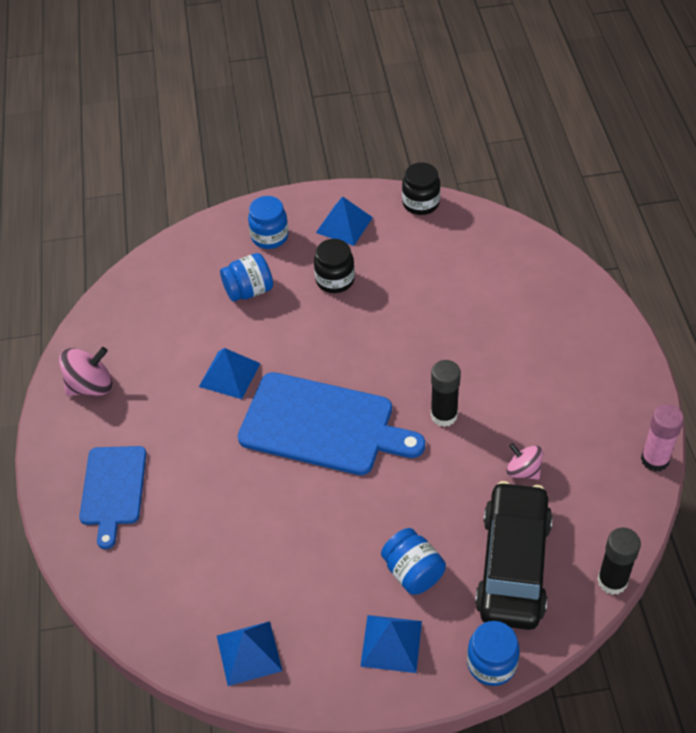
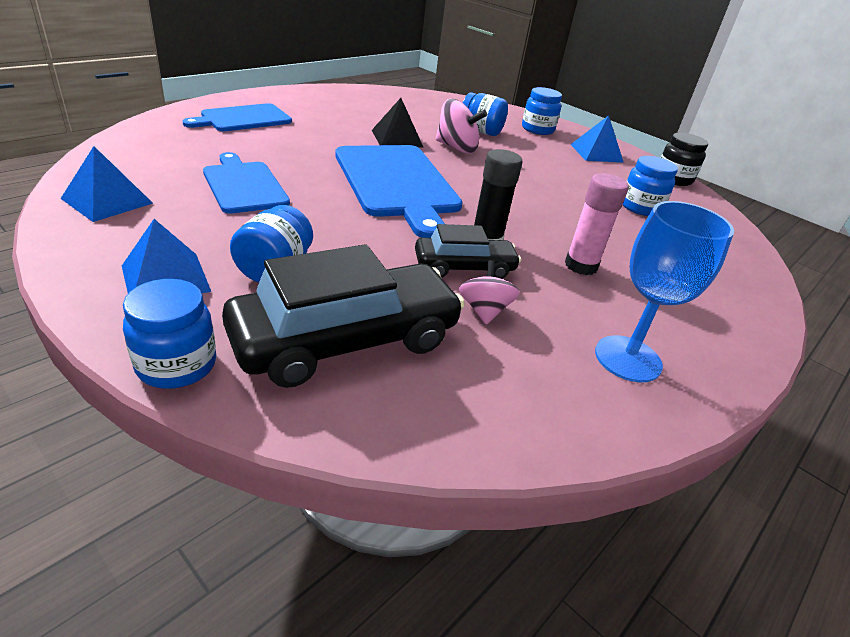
camera: 45 degrees right, 15 degrees down
(91, 386) = (326, 98): pink spinning top -> pink spinning top (456, 148)
(229, 374) = (397, 138): blue pyramid -> black pyramid
(269, 543) = (244, 185): none -> blue cutting board
(335, 280) = (542, 160): black jar -> none
(451, 270) = (640, 207): none -> blue jar
(470, 452) = (464, 267): none -> black car
(605, 423) = (628, 358): none -> blue goblet
(612, 581) = (401, 448): black glue stick -> none
(655, 460) = (639, 426): pink glue stick -> pink glue stick (581, 266)

